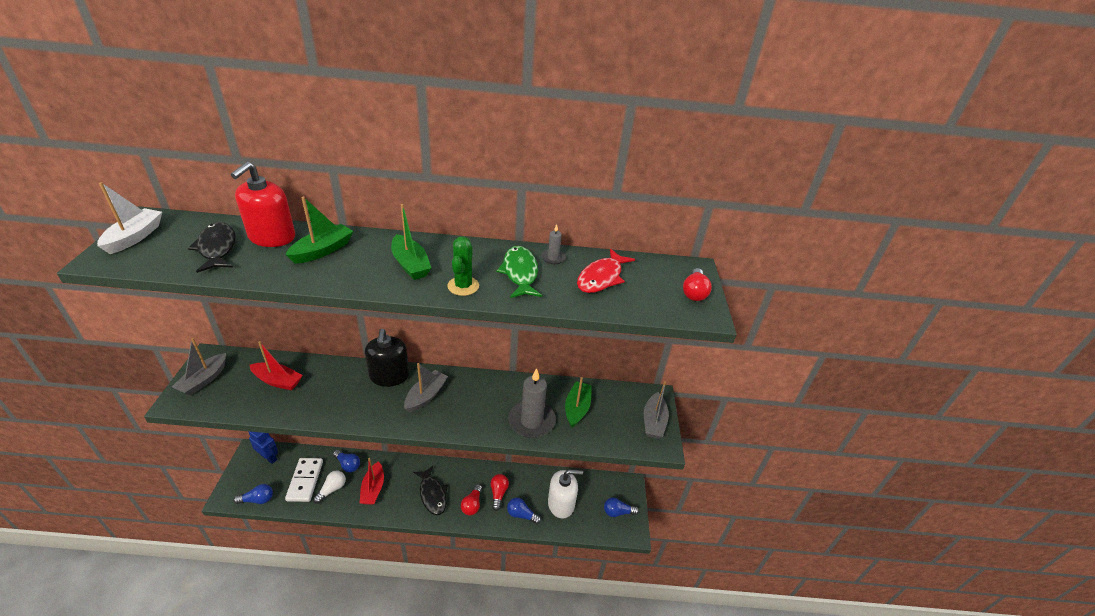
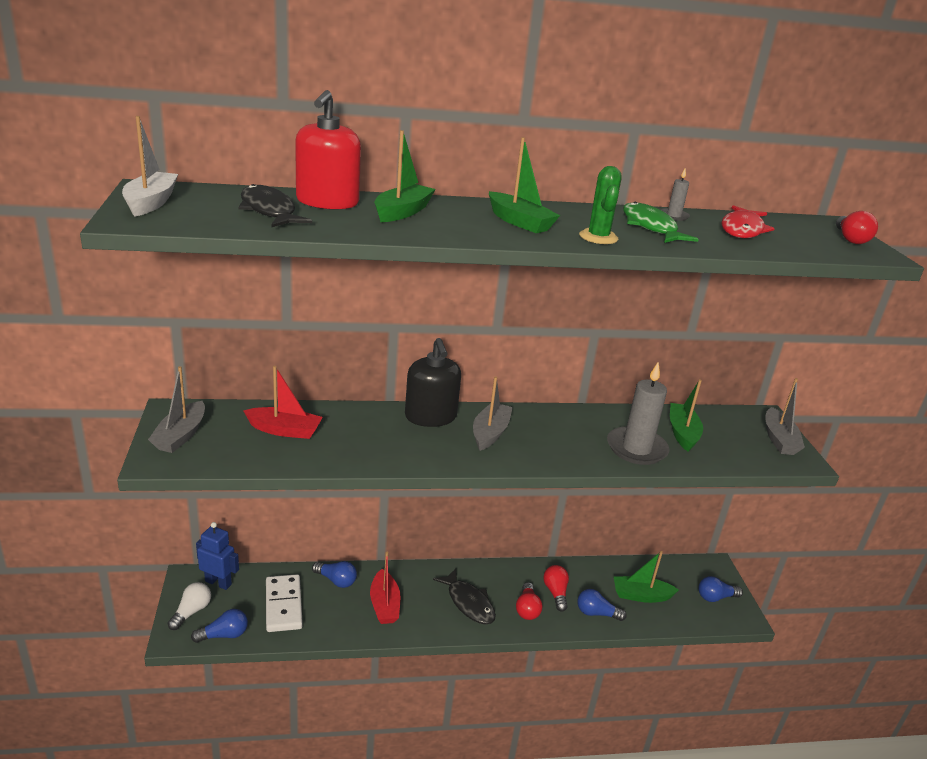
camera: 10 degrees left, 10 degrees down
(332, 489) = (327, 611): white light bulb -> white light bulb (191, 612)
(561, 503) = (641, 595): white soap dispenser -> green boat

